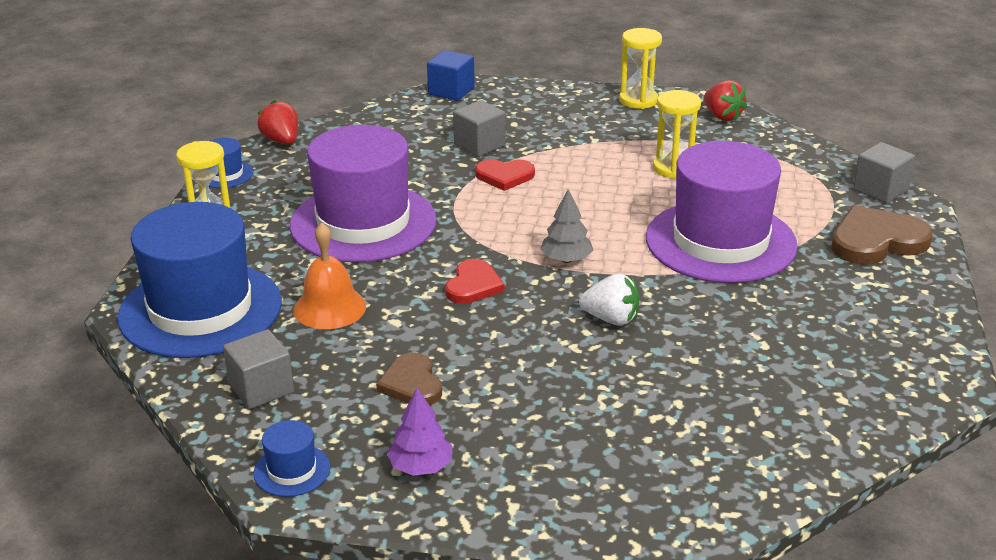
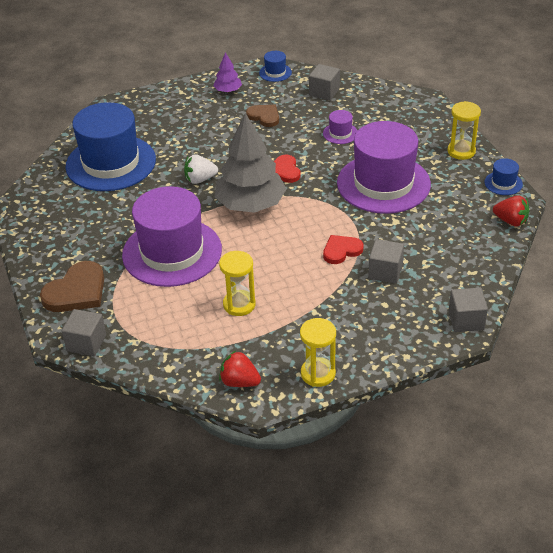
camera: 150 degrees right, 10 degrees up
(200, 310) = (396, 110): blue hat -> blue hat (111, 163)
(329, 308) = (340, 133): orange bell -> purple hat
(451, 91) = (466, 320): blue cube -> grey cube
(566, 259) = (251, 205): grey tree -> grey tree, size x2.18

